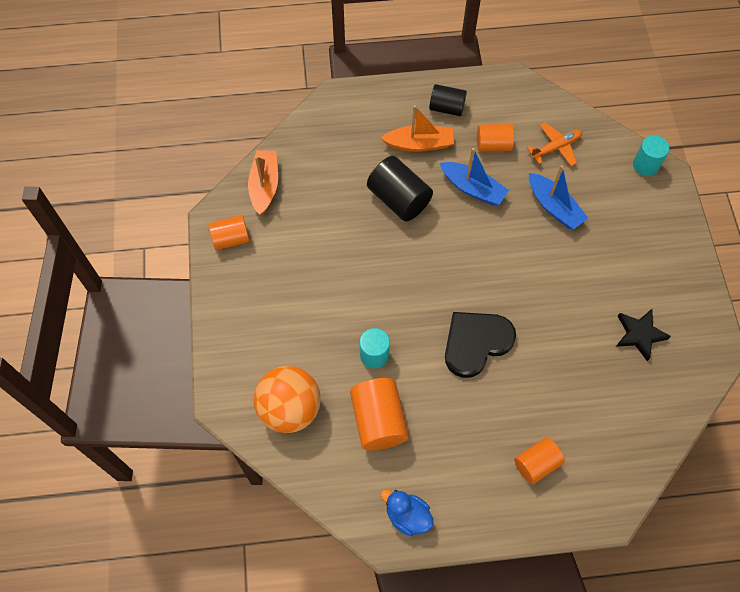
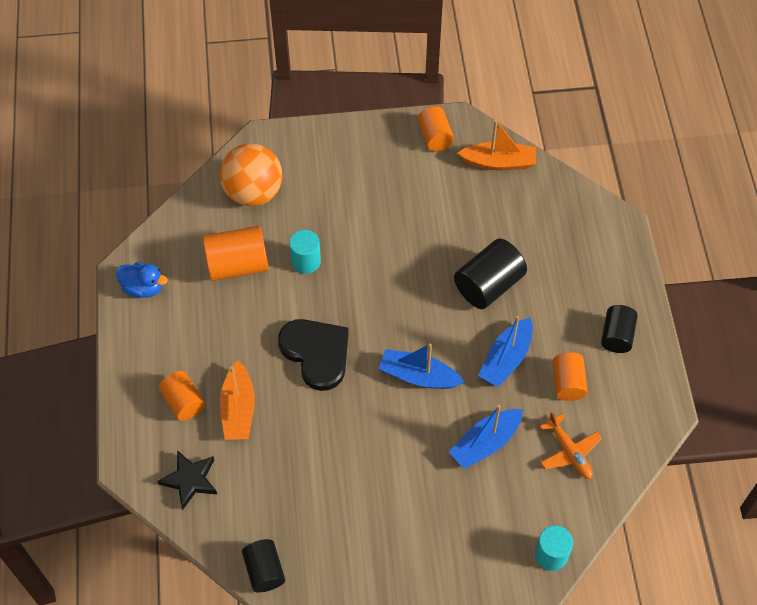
camera: 90 degrees right, 5 degrees down
(407, 516) = (143, 288): blue duck -> blue duck turned 75 degrees clockwise
(419, 144) = (563, 306): orange boat -> orange boat (238, 409)
(494, 257) = (418, 376): none -> blue boat
(639, 334) = (322, 519): black star -> black star (190, 480)
(693, 381) = (264, 571): none -> black cylinder

